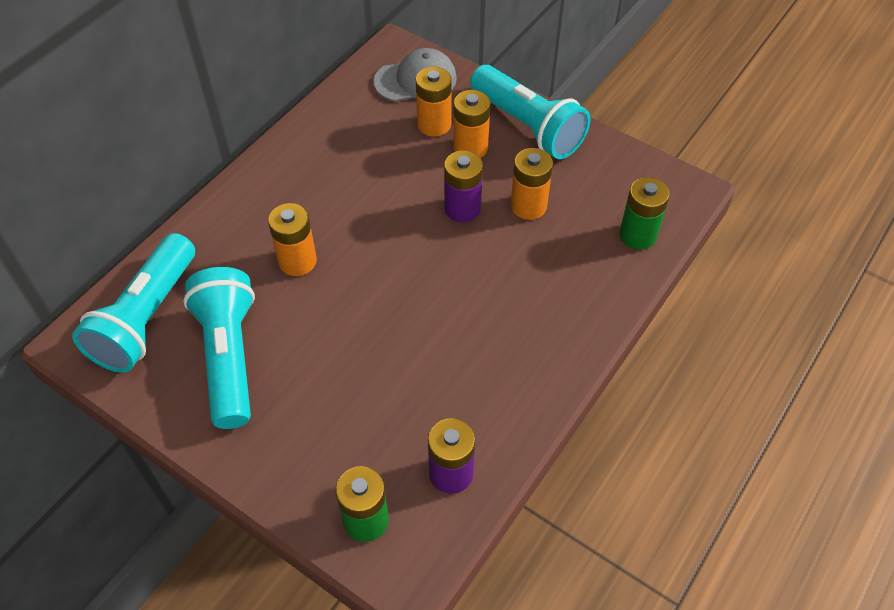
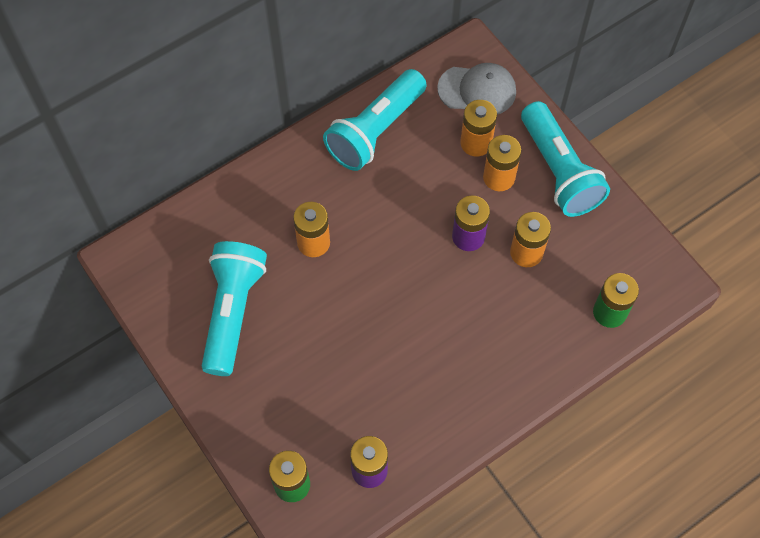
camera: 20 degrees right, 10 degrees up
(147, 318) = (179, 255): turquoise flashlight -> turquoise flashlight (376, 130)

